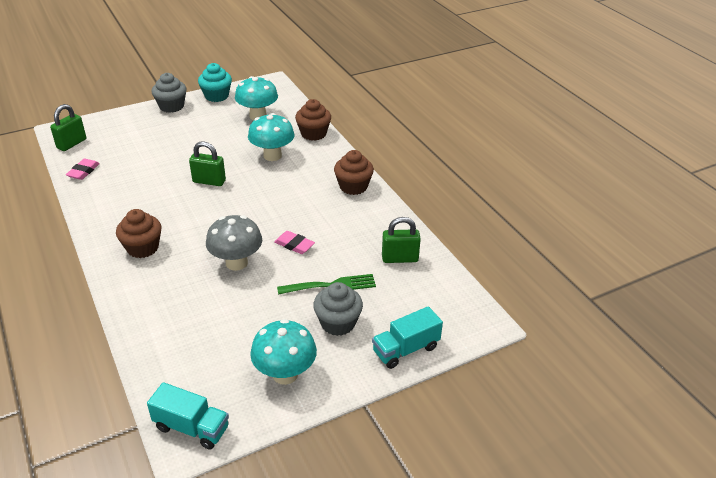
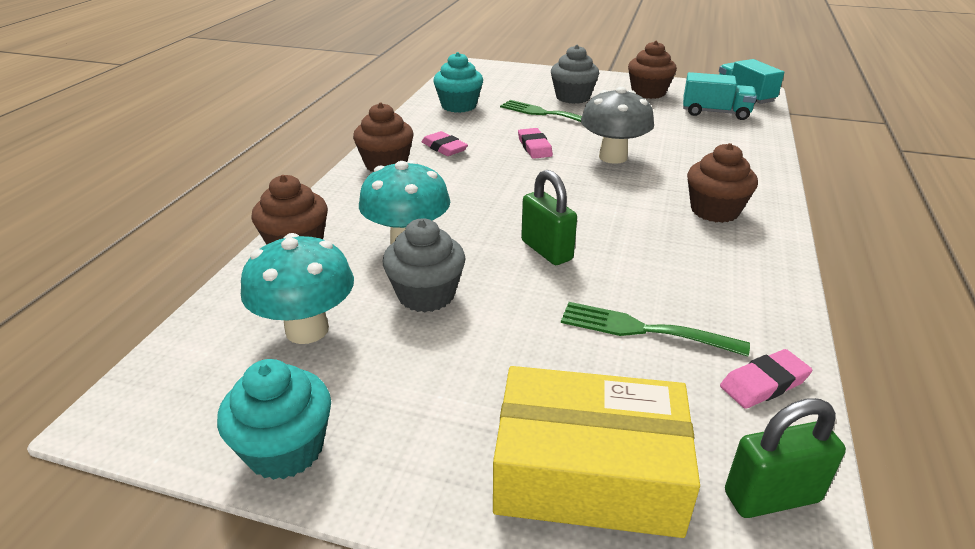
camera: 135 degrees left, 5 degrees down
(128, 126) = (588, 472): none -> yellow box
(139, 169) = (644, 330): none -> green fork
(171, 106) = (422, 484): grey cupcake -> grey cupcake (426, 295)
(285, 374) = (648, 92): turquoise mushroom -> brown cupcake
(344, 214) = (444, 148): none -> pink eraser
(400, 258) = (459, 106): green padlock -> turquoise cupcake
(406, 349) = (544, 74): turquoise truck -> turquoise truck (715, 113)

